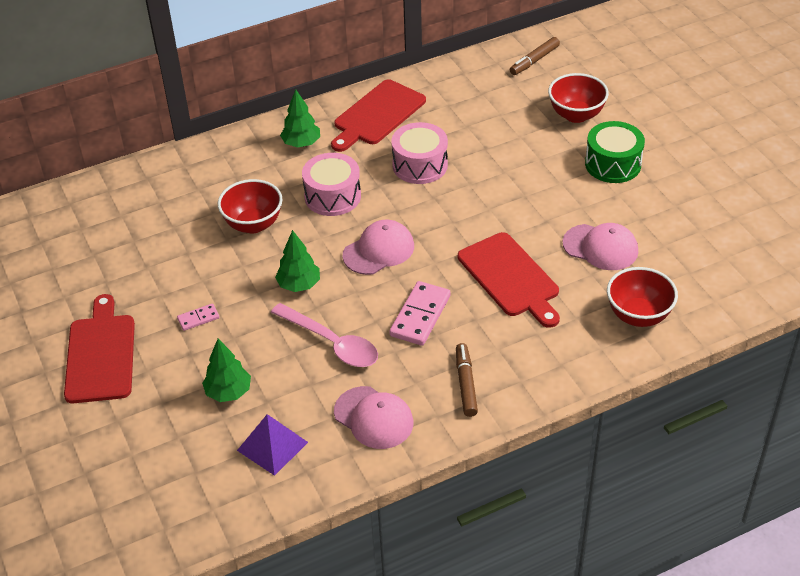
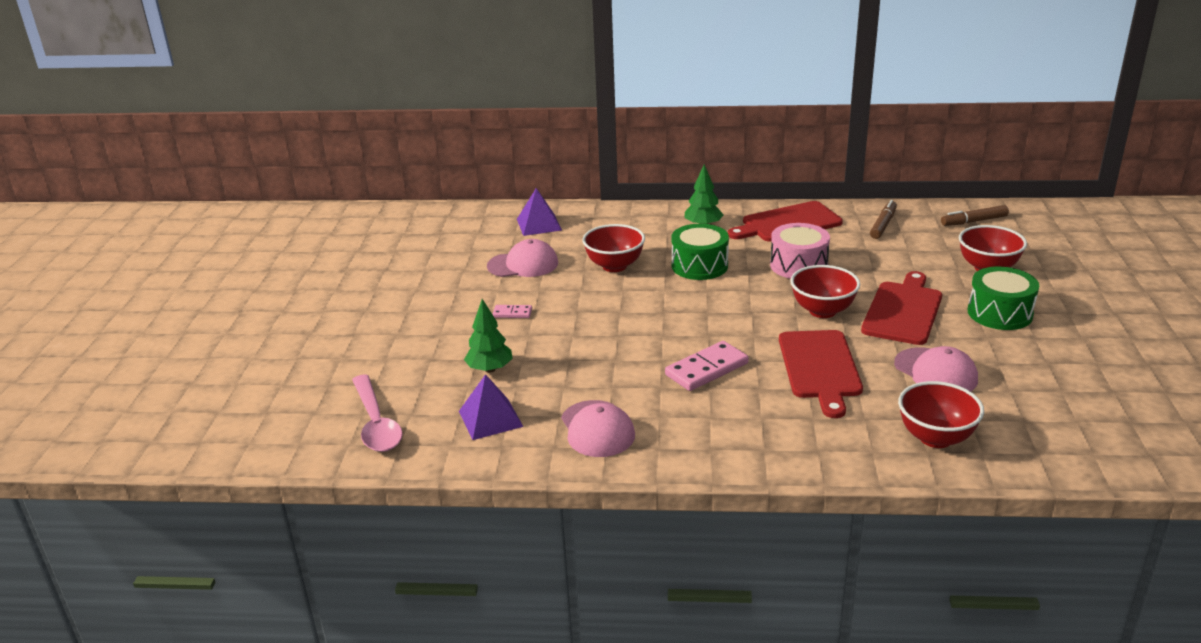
camera: 30 degrees right, 15 degrees down
(101, 354) = (415, 313): red cutting board -> red cutting board (903, 311)
(137, 195) = (539, 224): none -> purple pyramid
(299, 285) = (616, 316): green tree -> none
(332, 196) = (699, 266): pink drum -> green drum
(332, 343) = (608, 364): pink spoon -> pink spoon (376, 423)
(379, 250) = (708, 313): pink cap -> pink cap (523, 264)
(466, 384) = (707, 433): brown marker -> brown marker (883, 225)
(473, 213) = (822, 311): none -> red bowl

